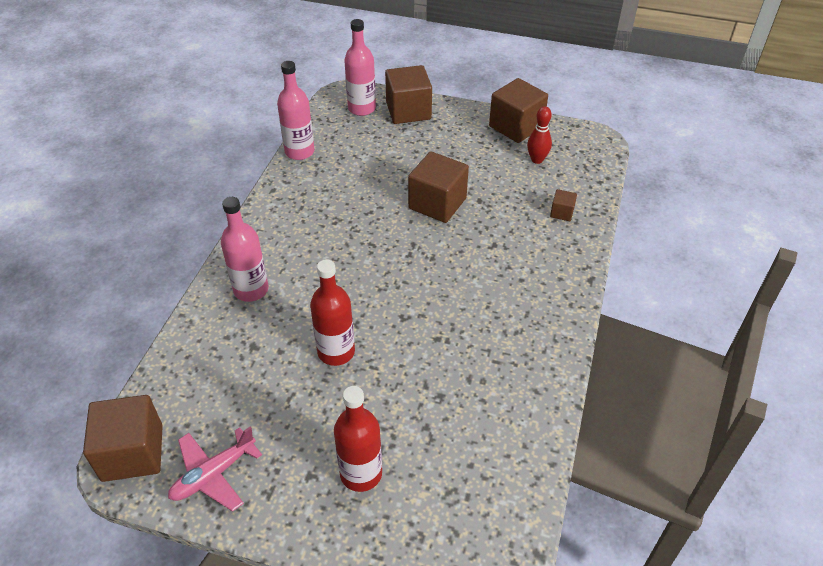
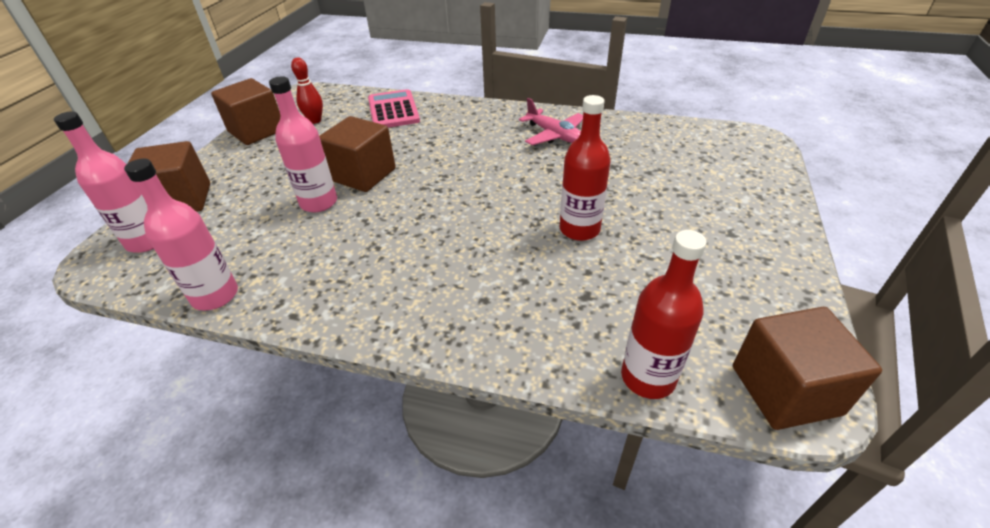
camera: 90 degrees left, 5 degrees down
(213, 474) = (769, 304): pink plane -> pink plane (554, 135)
(251, 290) = (493, 311): pink bottle -> pink bottle (319, 202)
(361, 473) = (712, 203): red bottle -> red bottle (648, 377)
(562, 213) = (393, 110): brown cube -> pink calculator

